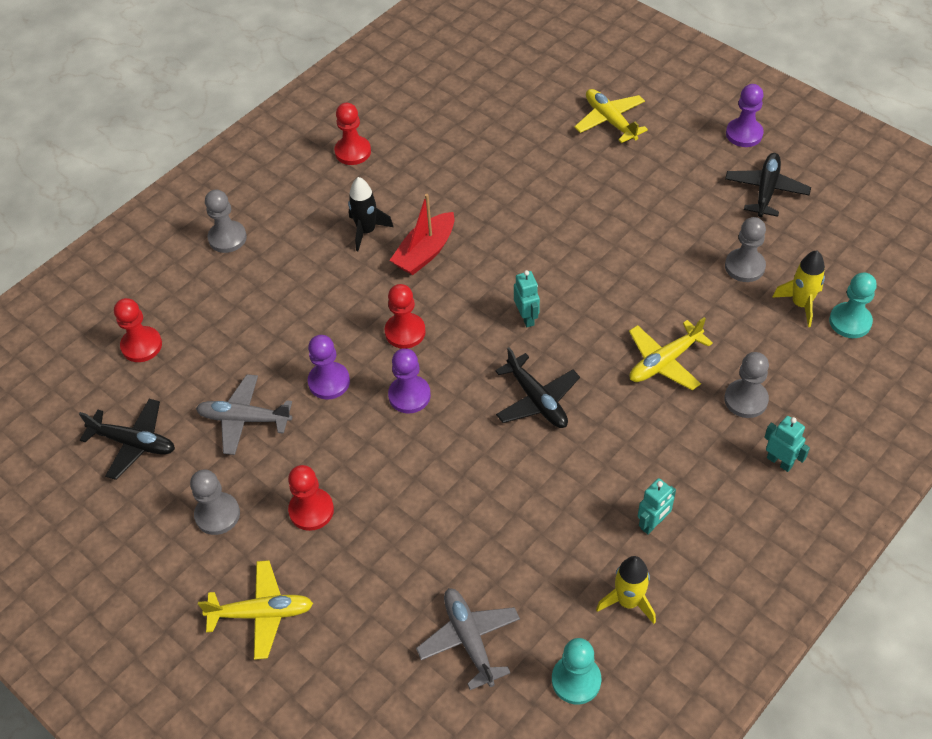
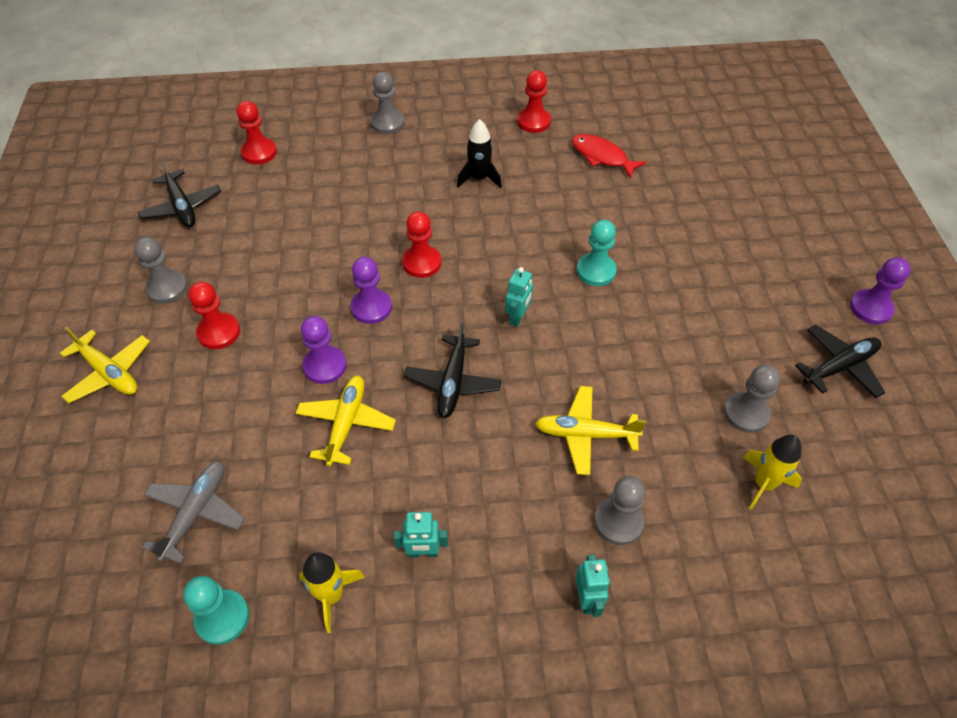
camera: 40 degrees right, 0 degrees up
(244, 419) = (256, 241): grey plane -> none
(329, 382) = (333, 258): purple pawn -> purple pawn (325, 366)
(425, 252) = (501, 220): red boat -> none
(442, 145) = (602, 156): none -> red fish
(610, 121) = (757, 222): yellow plane -> yellow plane (346, 423)
(850, 321) = (796, 536): turquoise pawn -> turquoise pawn (596, 271)

